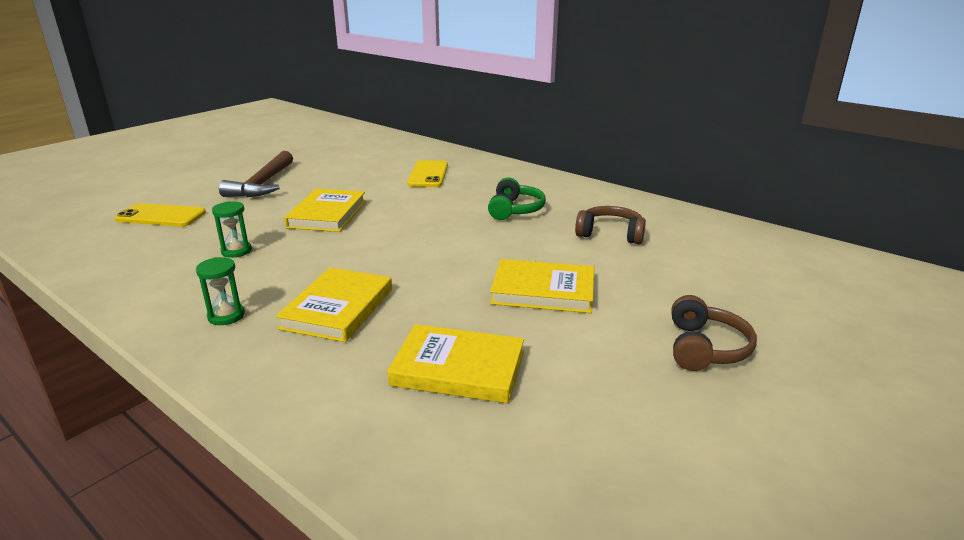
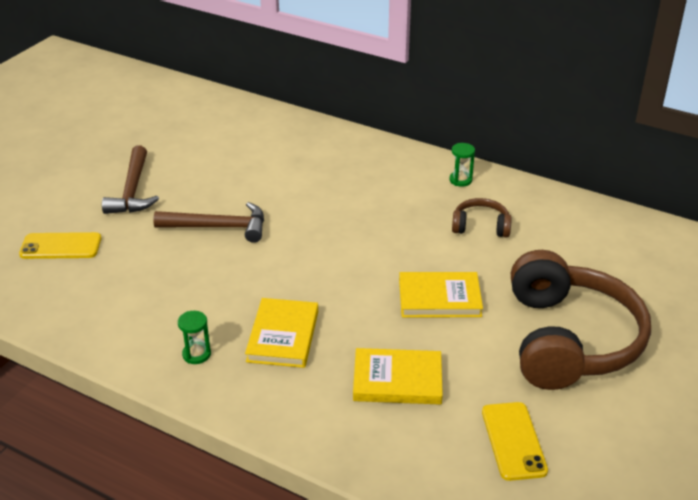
camera: 10 degrees left, 10 degrees up
(236, 251) = (161, 283): green hourglass -> green hourglass (460, 180)
(327, 214) = (219, 227): yellow book -> brown hammer
(428, 174) = (291, 160): yellow phone -> yellow phone (513, 441)
(515, 210) = (390, 203): green headphones -> none
(705, 348) = (569, 340): brown headphones -> brown headphones, size x2.25

